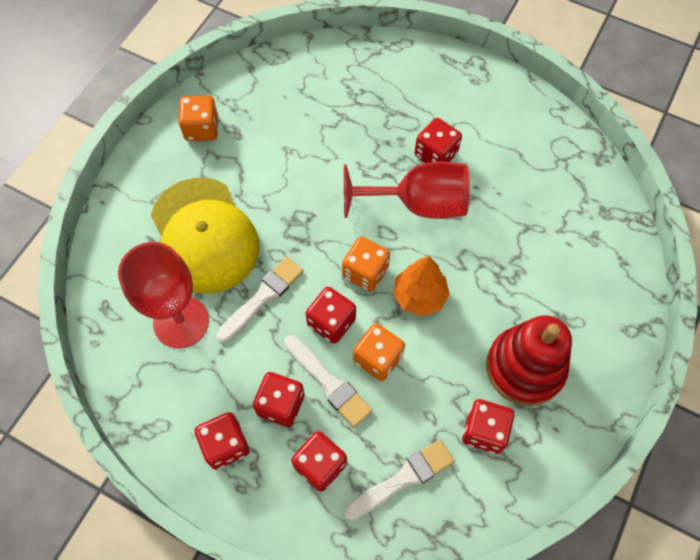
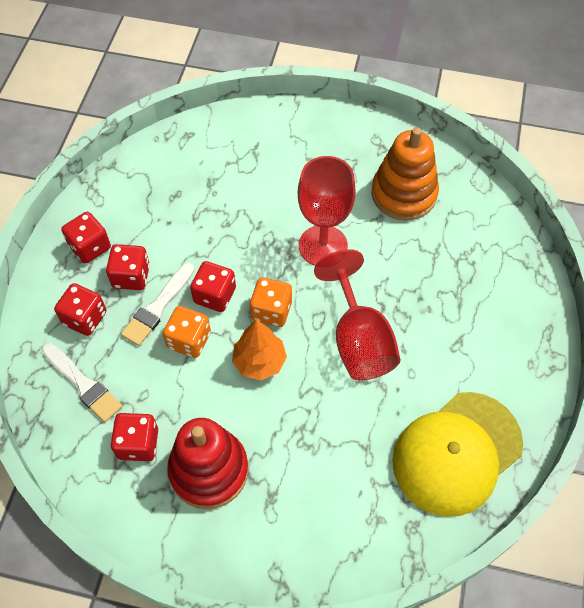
camera: 75 degrees right, 5 degrees down
(181, 322) = (187, 188): red goblet -> red goblet (323, 246)
(202, 129) = (376, 149): orange dice -> none
(204, 235) = (271, 181): yellow cap -> yellow cap (457, 453)
(262, 297) = (225, 238): white brush -> none
(266, 121) = (403, 194): none -> orange stacking toy
(435, 155) = (422, 344): red dice -> none

